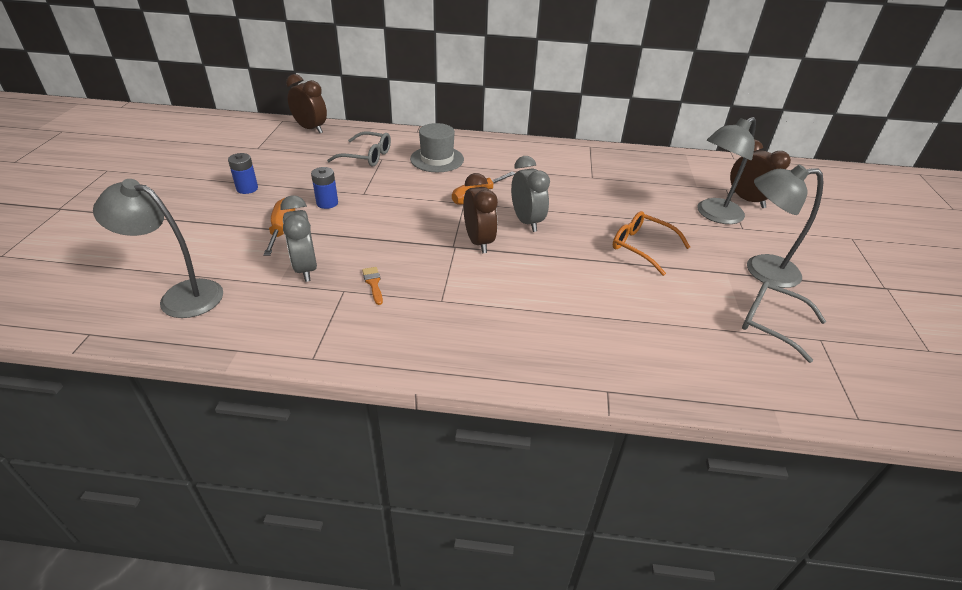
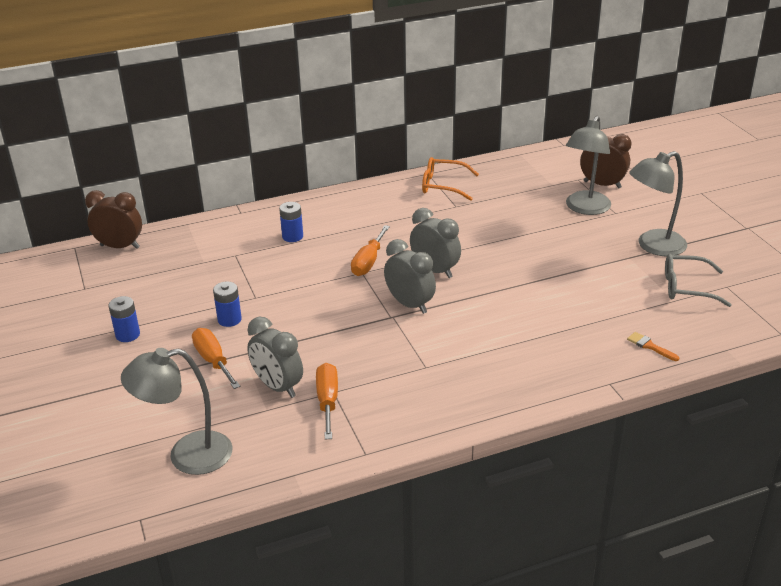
camera: 25 degrees left, 5 degrees down
(330, 297) = (327, 401): none -> orange screwdriver
(366, 156) = (216, 257): grey glasses -> none
(373, 283) = (353, 375): orange brush -> orange brush (650, 346)
(437, 159) = (292, 236): grey hat -> blue battery
(478, 242) = (410, 304): brown clock -> grey clock
(642, 247) = (550, 259): orange glasses -> orange glasses (443, 185)

